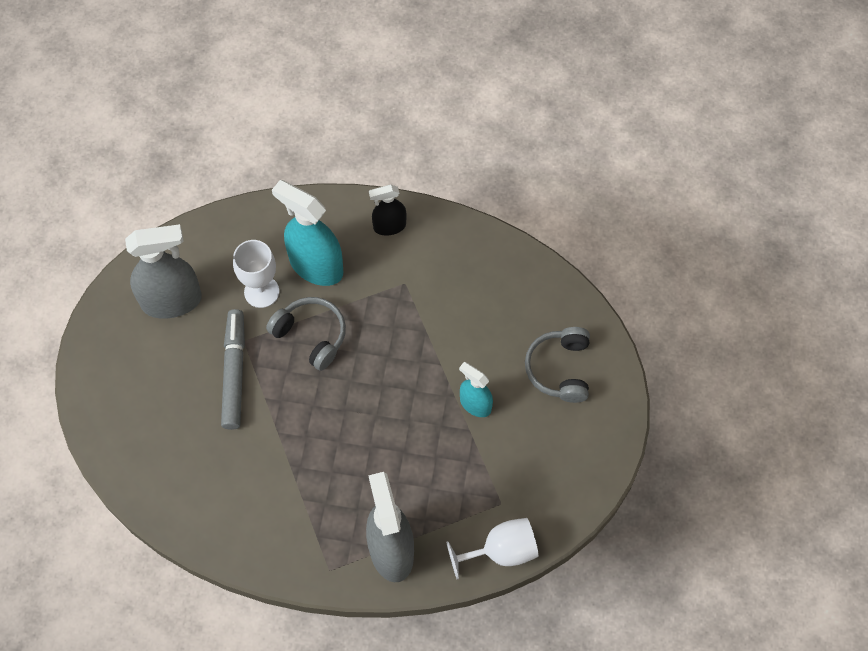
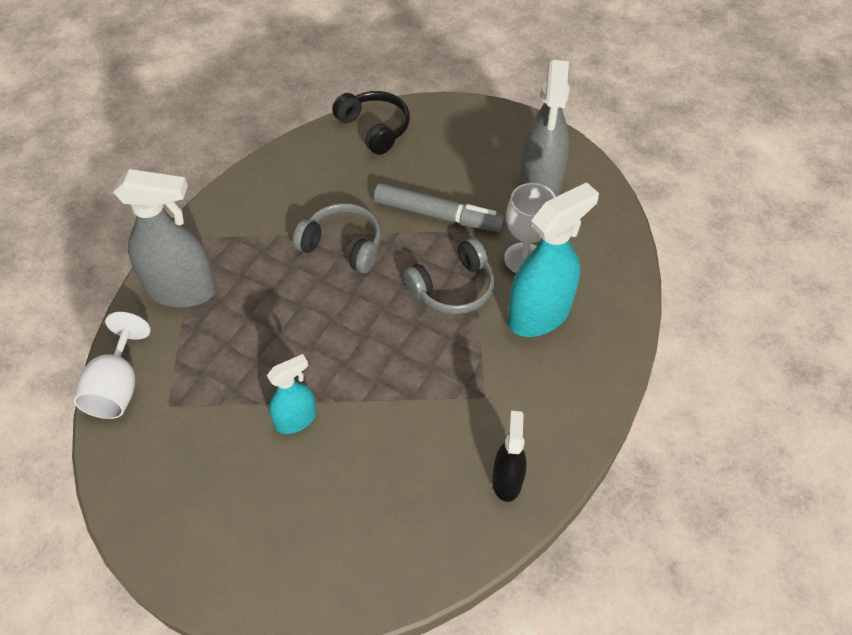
camera: 110 degrees right, 10 degrees down
(137, 468) = (374, 128): none -> black headphones
(389, 226) = (570, 404): black spray bottle -> black spray bottle (507, 480)
(560, 369) = (293, 534): grey headphones -> grey headphones (343, 246)

